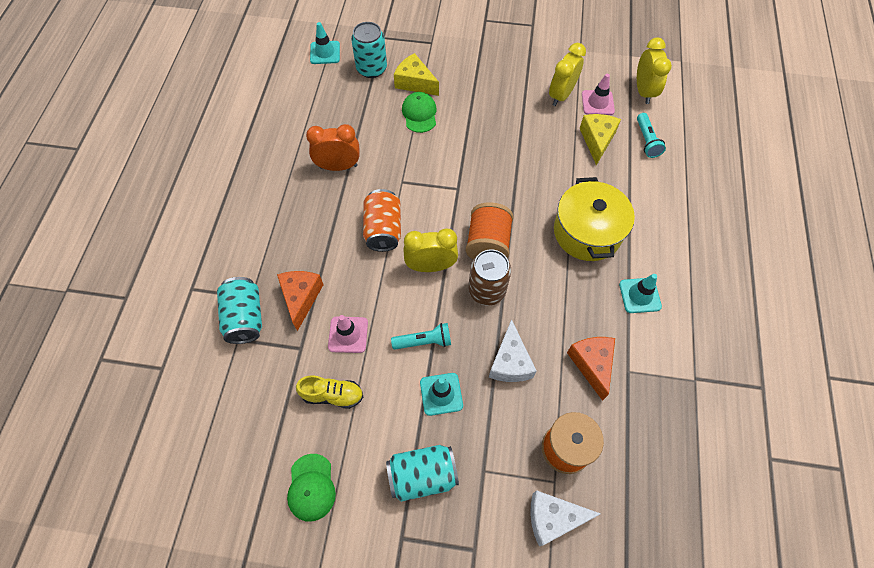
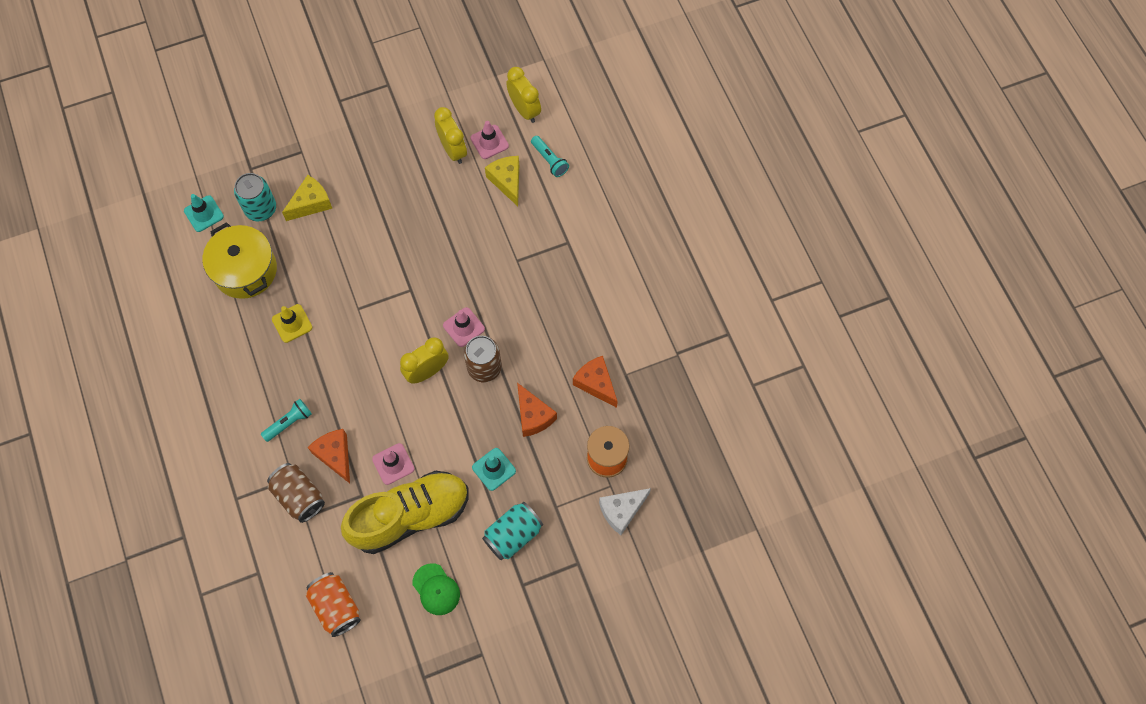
camera: 30 degrees left, 5 degrees up
(245, 317) = (299, 496): turquoise can -> brown can
(332, 395) = (410, 516): yellow shoe -> yellow shoe, size x2.27
(338, 166) = (292, 323): orange clock -> yellow traffic cone
(383, 229) = (368, 360): orange can -> orange can (336, 607)
(415, 82) = (311, 203): yellow cheese -> yellow cheese turned 135 degrees clockwise
(419, 114) = (334, 234): green cap -> none
(424, 341) = (457, 436): turquoise flashlight -> turquoise flashlight (289, 423)
(488, 244) = (463, 327): orange spool -> pink traffic cone
(510, 362) = (533, 416): white cheese -> orange cheese
(561, 95) = (453, 150): yellow clock -> yellow clock turned 150 degrees clockwise
(587, 232) = (540, 274): yellow pot -> yellow pot (245, 270)
(639, 295) = (607, 307): turquoise traffic cone -> none

